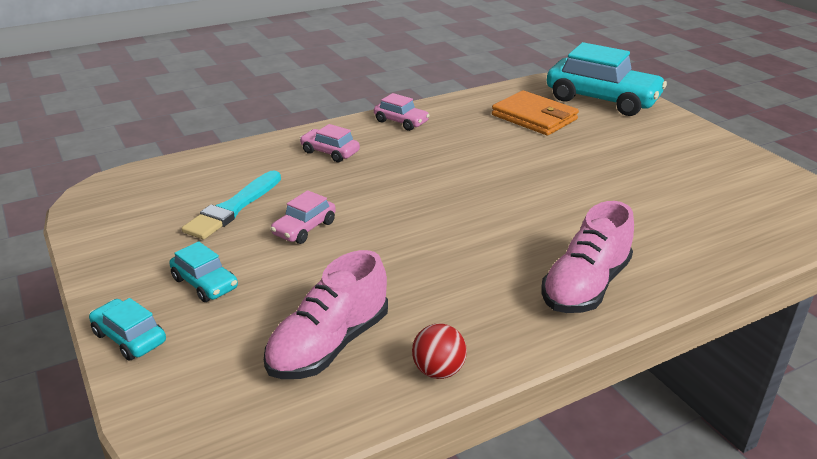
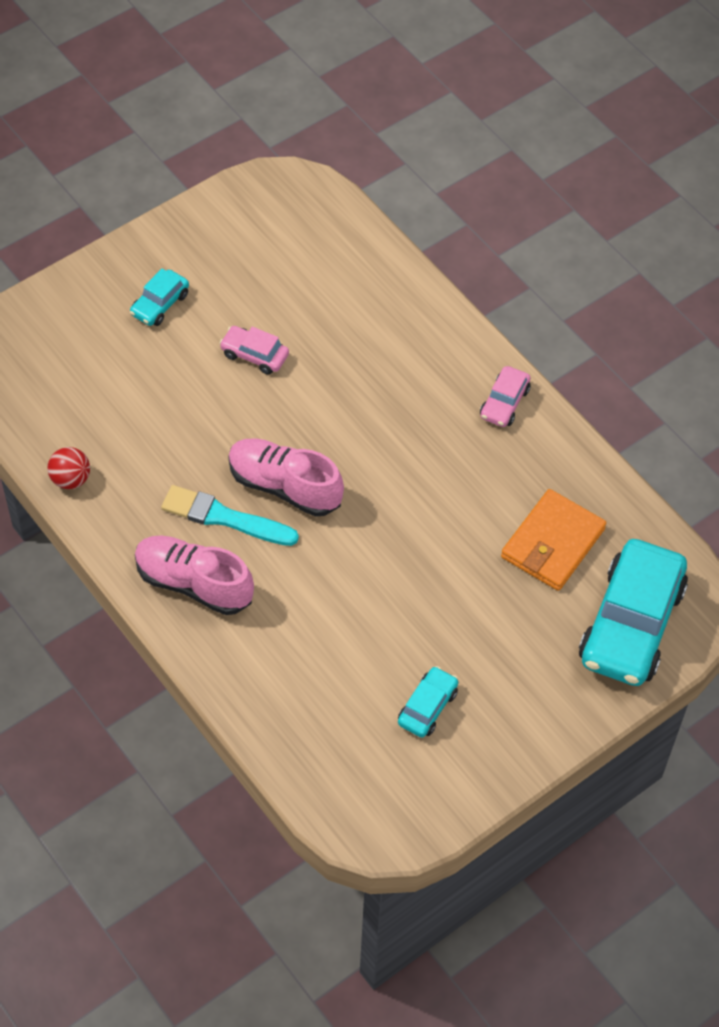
camera: 80 degrees right, 25 degrees up
(129, 338) = (87, 278): turquoise car -> turquoise car (427, 707)
(233, 208) = (281, 292): turquoise brush -> turquoise brush (225, 518)
(329, 345) = (93, 404): pink shoe -> pink shoe (284, 486)
(330, 152) = (411, 347): pink car -> none

